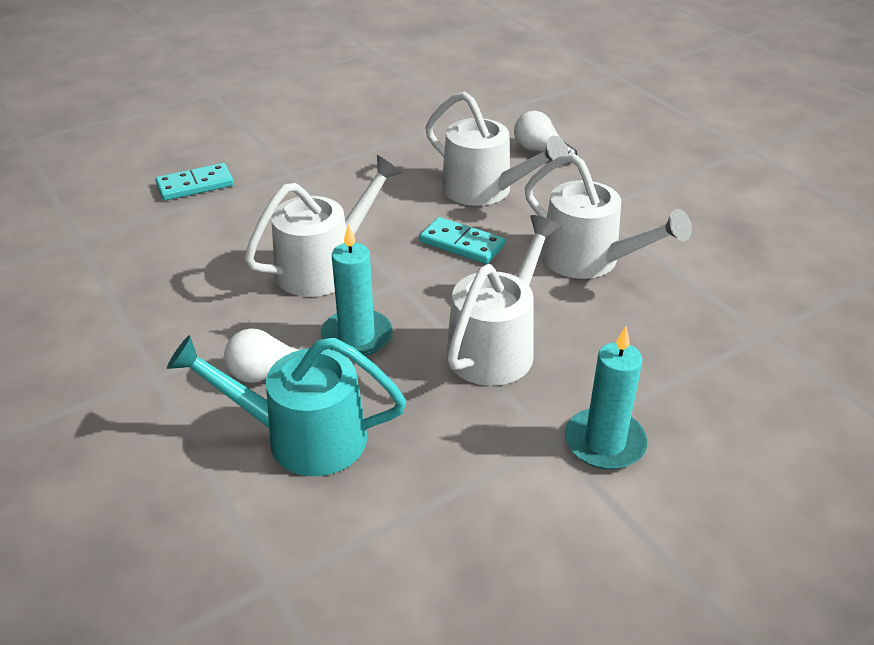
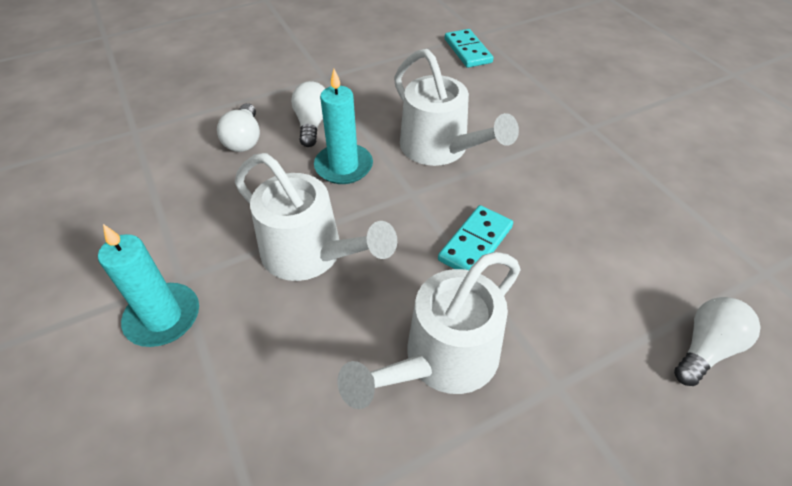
camera: 95 degrees right, 10 degrees up
(195, 185) = (560, 76): turquoise domino -> turquoise domino (467, 51)
(302, 437) = (244, 139): turquoise watering can -> white light bulb
(485, 191) = (586, 274): white watering can -> none

